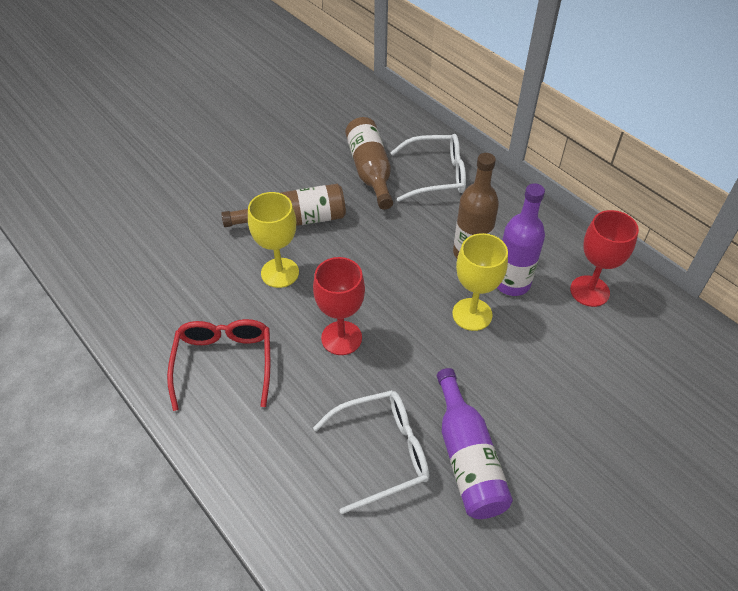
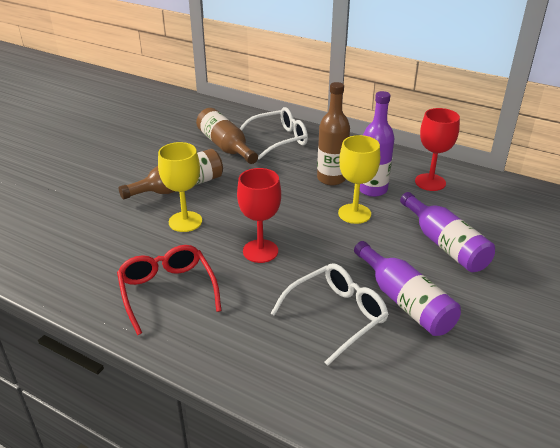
camera: 20 degrees left, 15 degrees down
(557, 392) = (445, 244): none -> purple bottle

